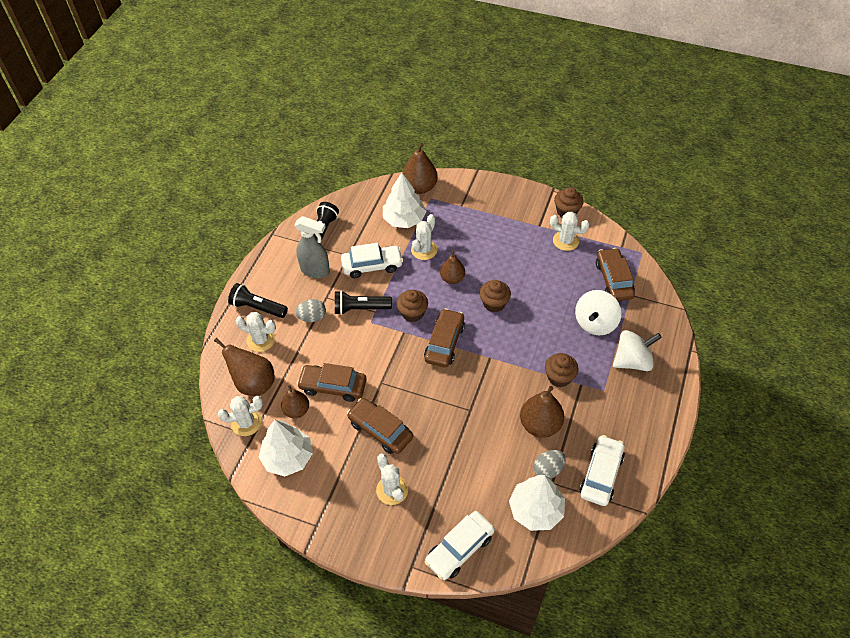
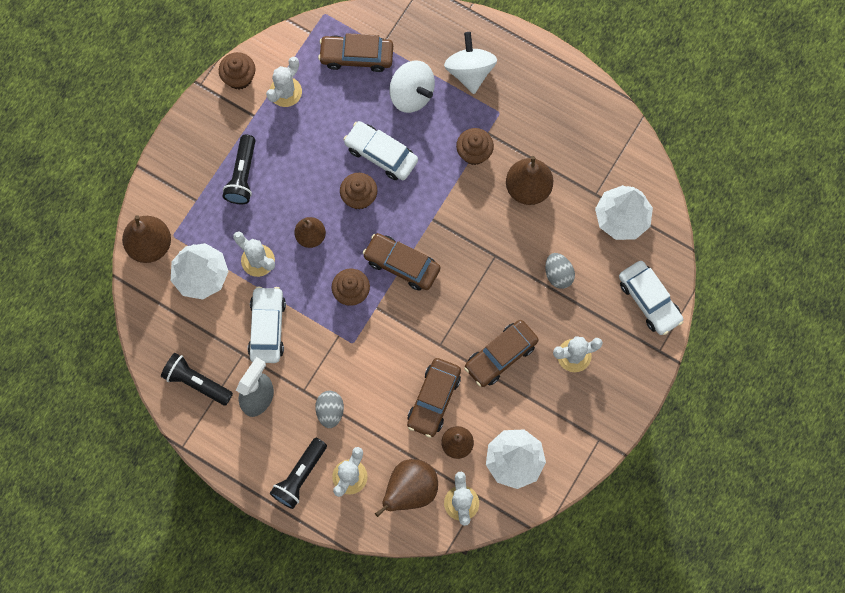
camera: 80 degrees left, 20 degrees up
(360, 308) = (330, 352): black flashlight -> black flashlight (243, 175)
(548, 469) = (580, 194): grey egg -> grey egg (558, 274)
(601, 474) = (595, 144): white car -> white car (381, 154)

